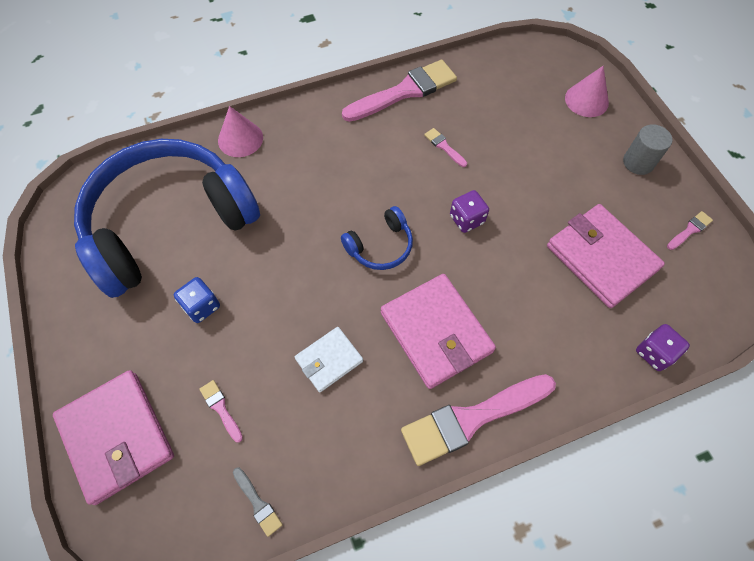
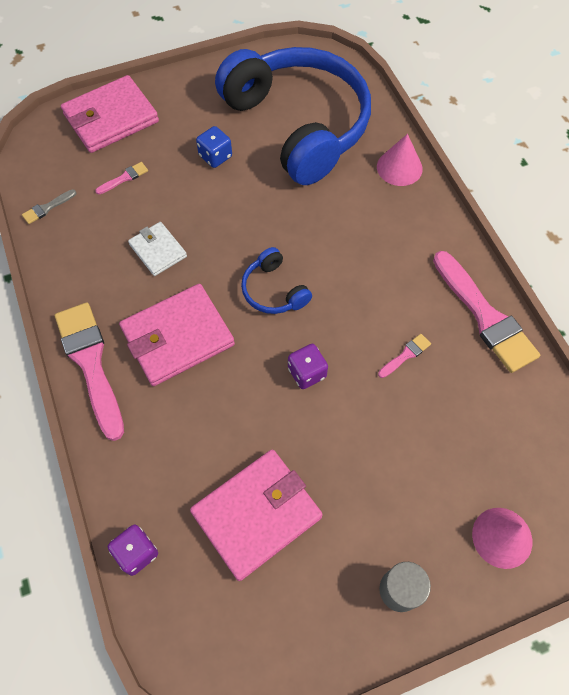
camera: 90 degrees right, 0 degrees up
(690, 230) = (295, 638): pink brush -> none

